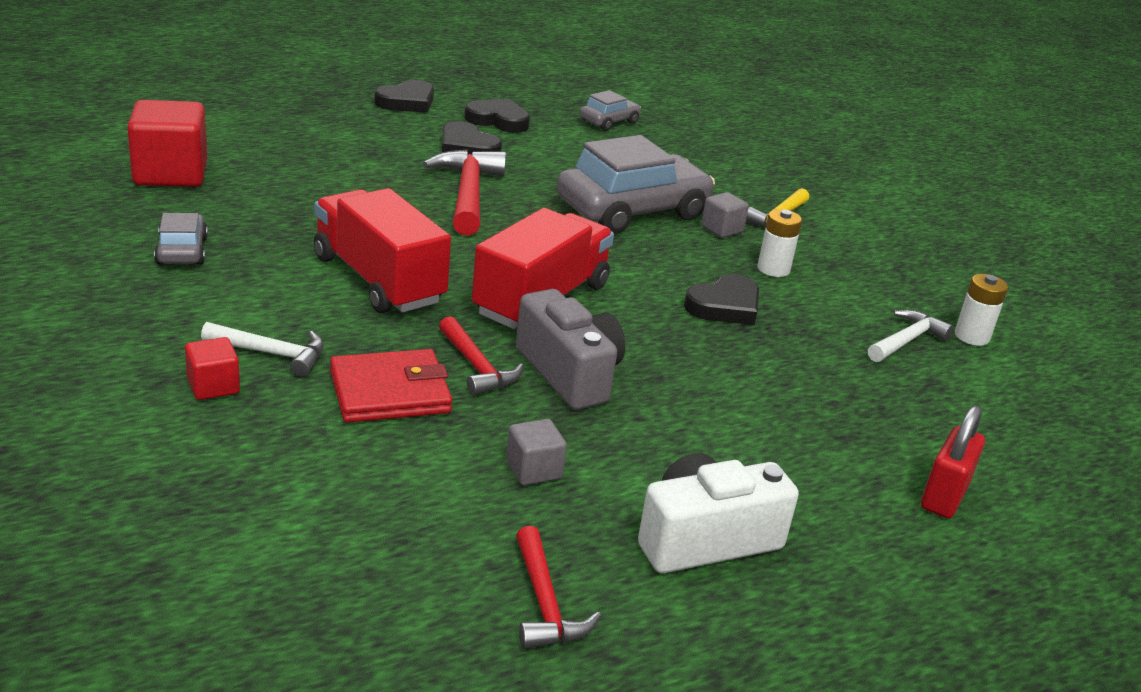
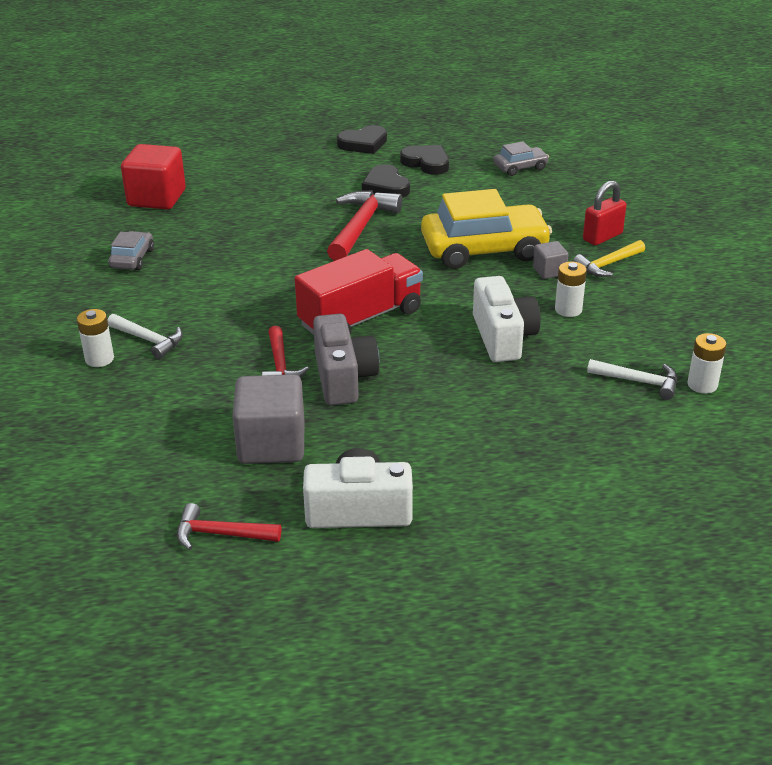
camera: 25 degrees right, 5 degrees up
(213, 386) = (99, 359): red cube -> white battery
(378, 280) = (252, 292): red truck -> none
(390, 392) = (209, 376): red wallet -> none
(533, 470) = (271, 444): grey cube -> grey cube, size x1.99
(545, 604) = (220, 534): red hammer -> red hammer turned 90 degrees clockwise
(632, 210) = (484, 249): grey car -> yellow car
(724, 306) = (503, 337): black heart -> white camera
(907, 340) = (639, 382): white hammer -> white hammer turned 45 degrees clockwise
(944, 497) = (568, 509): red padlock -> red padlock (602, 237)

